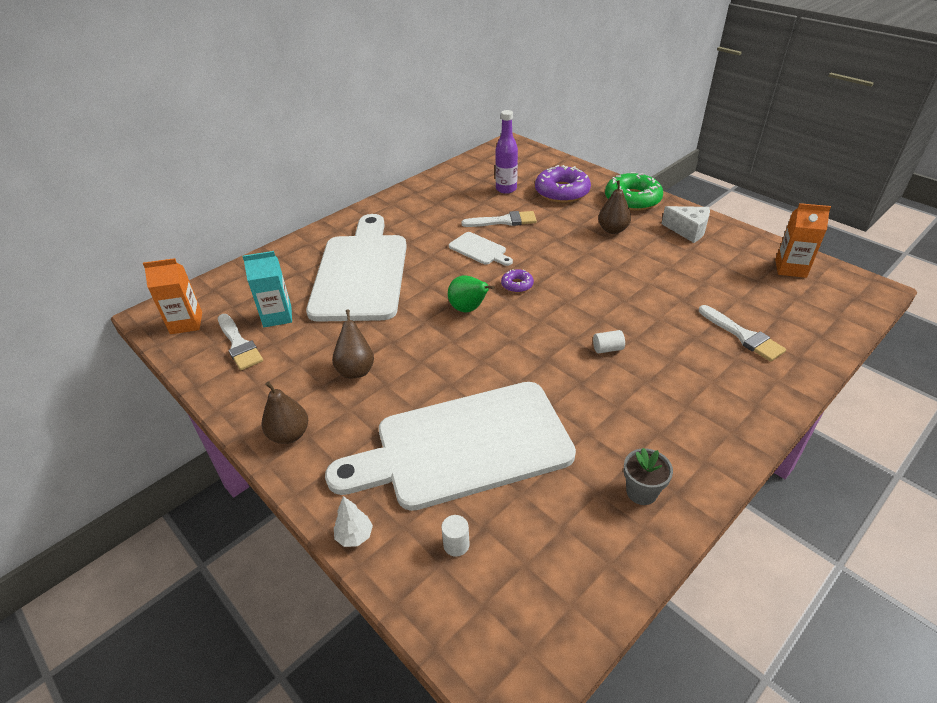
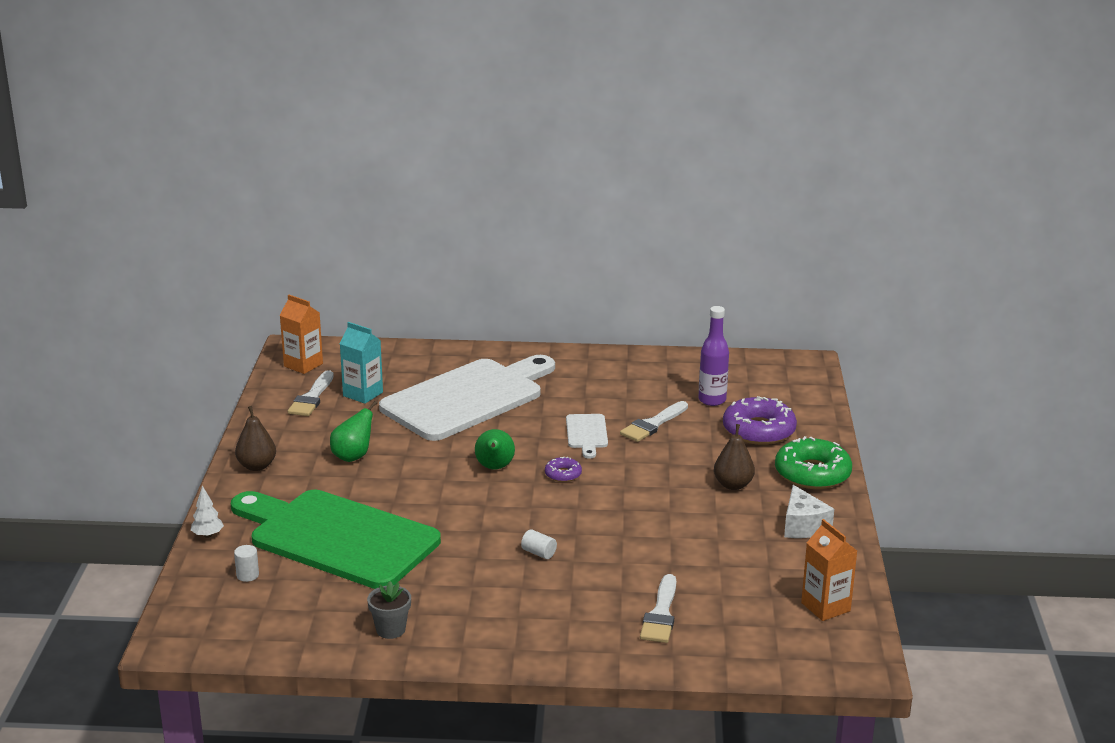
camera: 45 degrees right, 15 degrees down
(356, 369) = (353, 456): brown pear -> green pear
(464, 446) = (337, 537): white cutting board -> green cutting board
(504, 221) = (653, 424): white brush -> white brush turned 90 degrees clockwise

